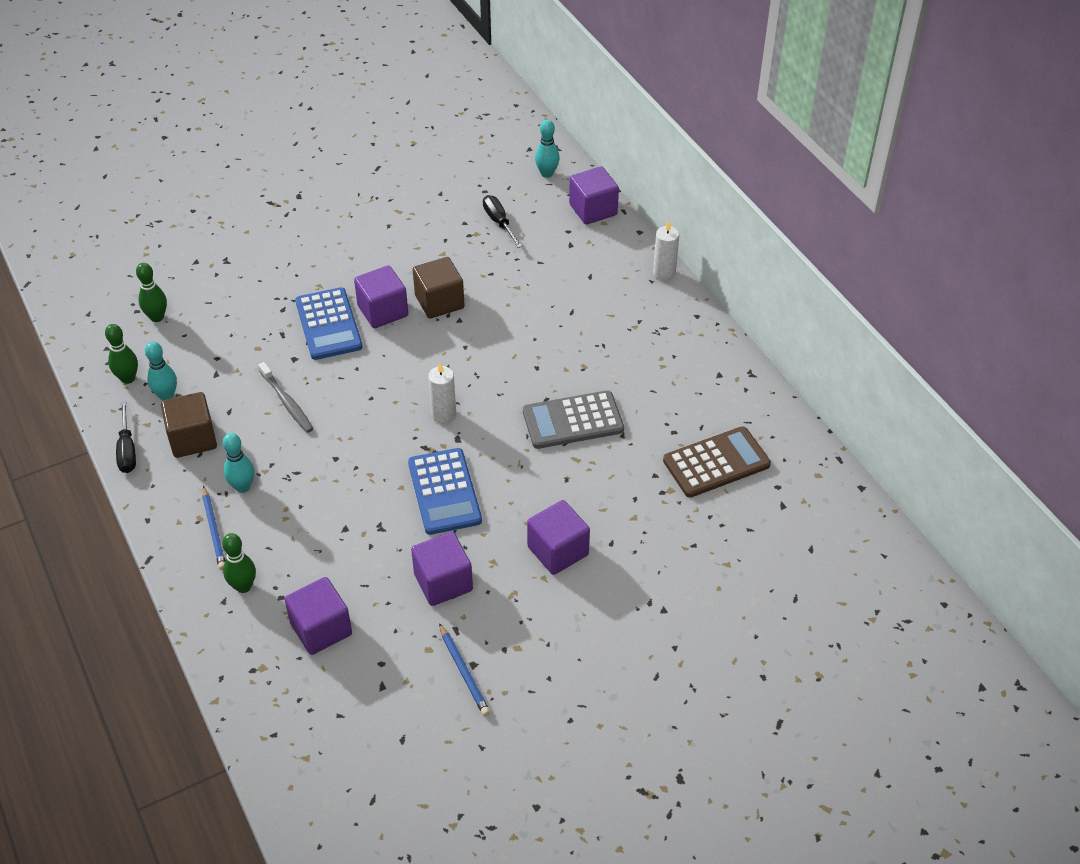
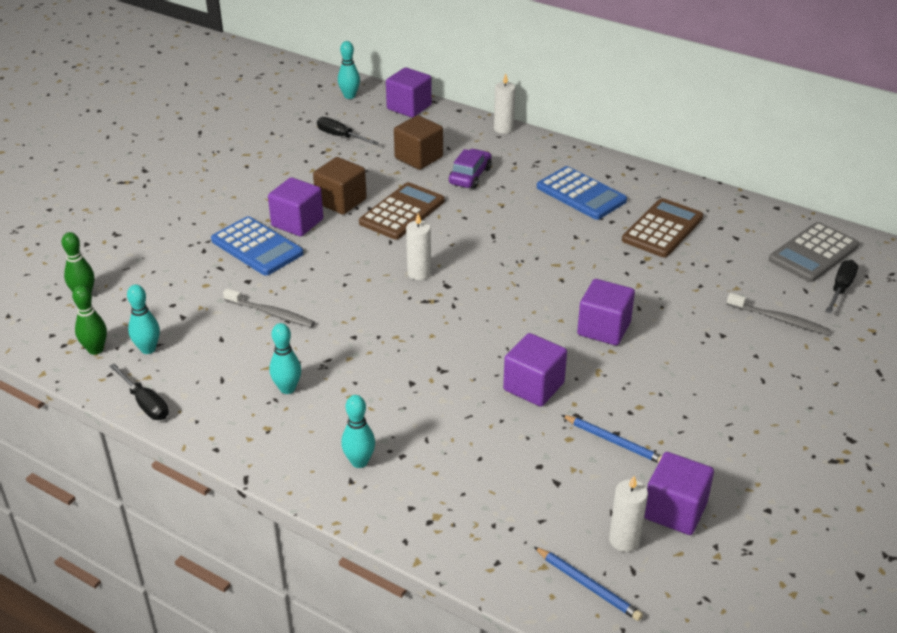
camera: 30 degrees left, 10 degrees down
(192, 439) = (204, 371): brown cube -> brown cube (418, 158)
(214, 530) = (290, 431): blue pencil -> blue pencil (588, 585)
(243, 586) = (359, 462): green bowling pin -> turquoise bowling pin
(321, 629) = (462, 463): purple cube -> purple cube (674, 510)
(389, 769) = (624, 540): none -> white candle
(444, 492) = (472, 325): blue calculator -> blue calculator (581, 194)
(484, 337) = (402, 212): none -> brown calculator
(573, 420) = (528, 241): grey calculator -> grey calculator (813, 253)
(582, 320) = (470, 176): none -> purple car
(736, 619) = (780, 319): none -> grey toothbrush
(833, 613) = (840, 288): none -> black screwdriver

